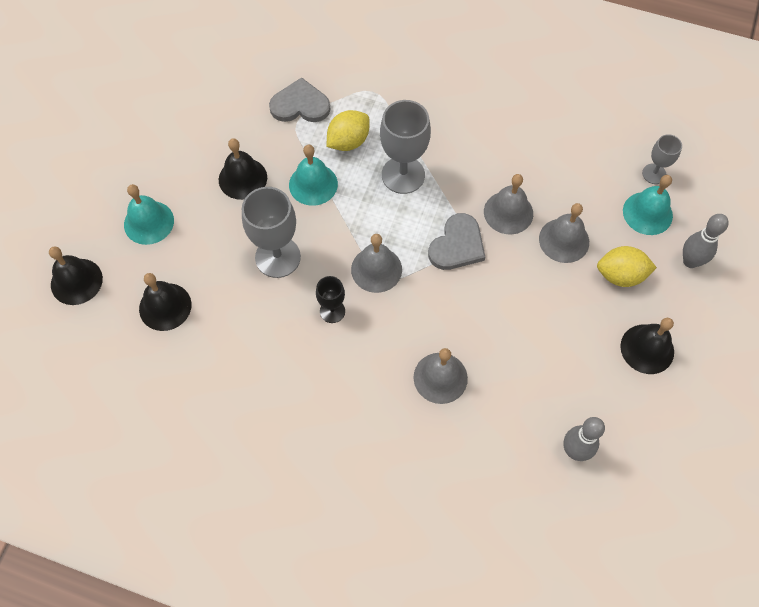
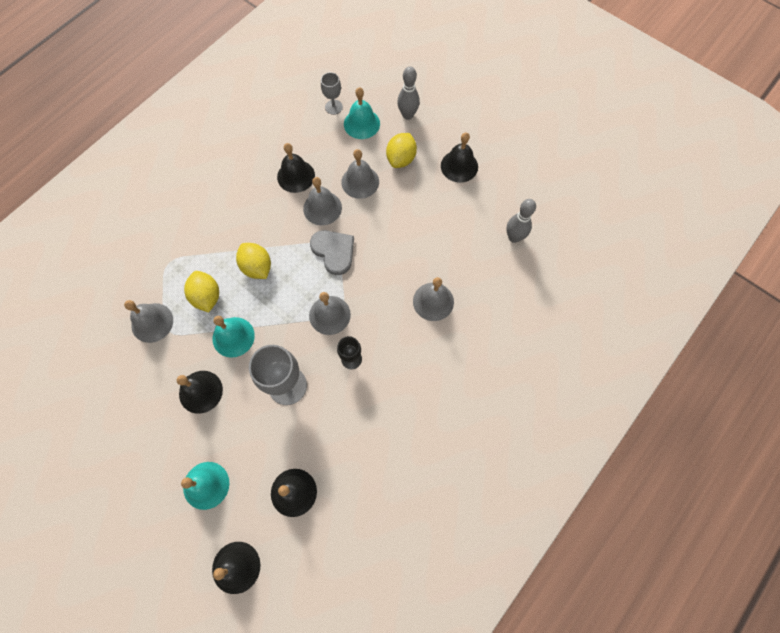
camera: 70 degrees left, 5 degrees up
(300, 105) = (152, 322): grey heart -> grey bell
(403, 175) = (257, 267): grey goblet -> yellow lemon
(536, 169) = (296, 176): none -> black bell

